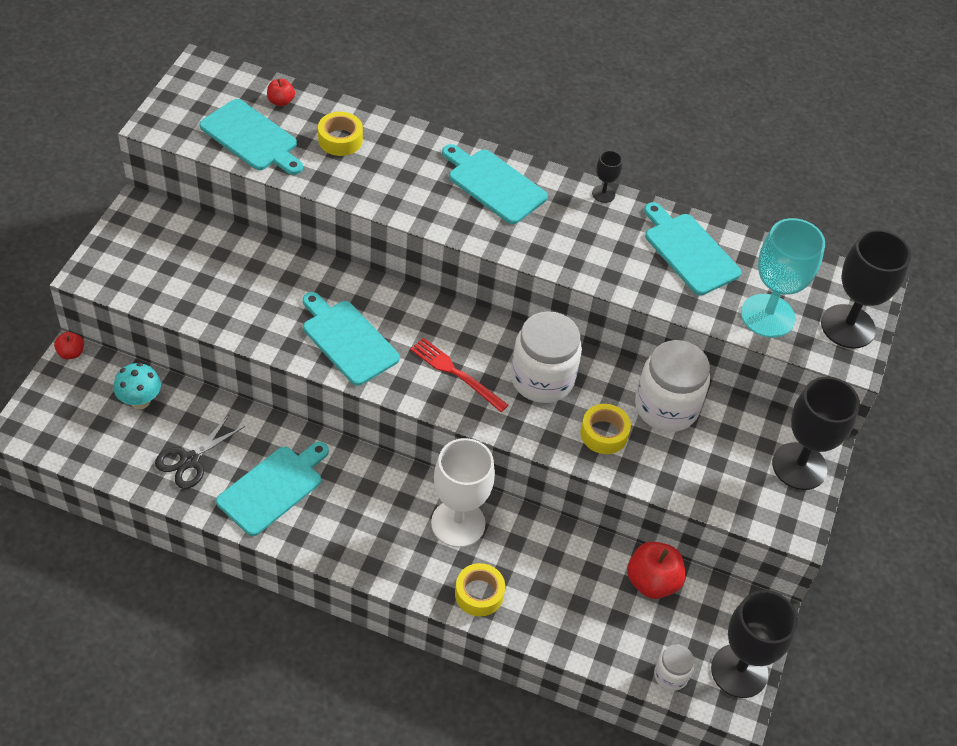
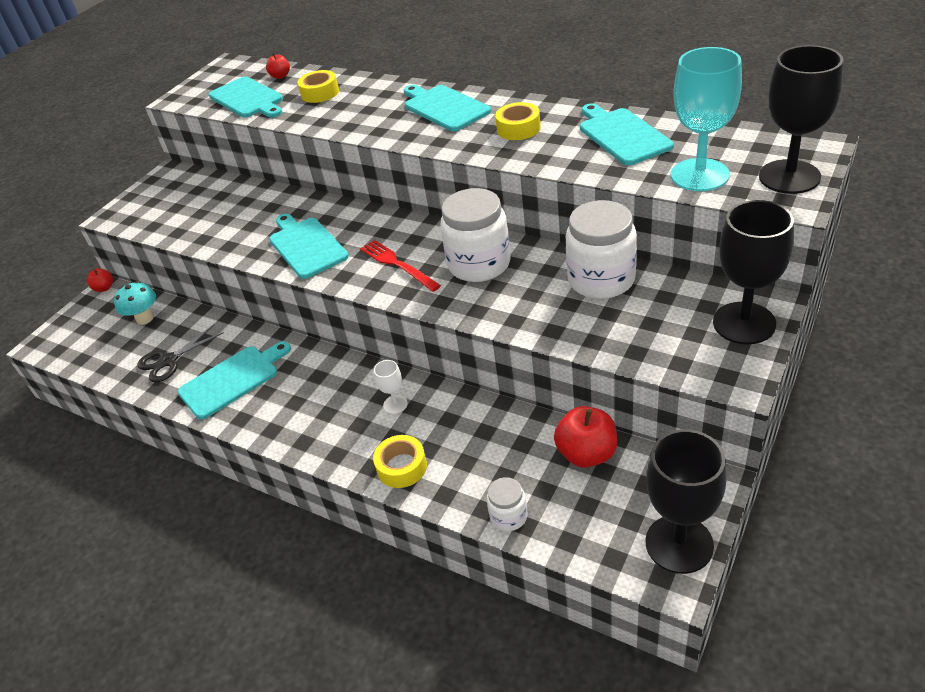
camera: 20 degrees right, 10 degrees down
(458, 523) = (395, 404): white goblet -> white goblet, size x0.45
(603, 194) = (544, 104): black goblet -> none
(604, 434) = (532, 304): yellow tape -> yellow tape (518, 128)
(670, 675) = (597, 548): white jar -> white jar (508, 516)

